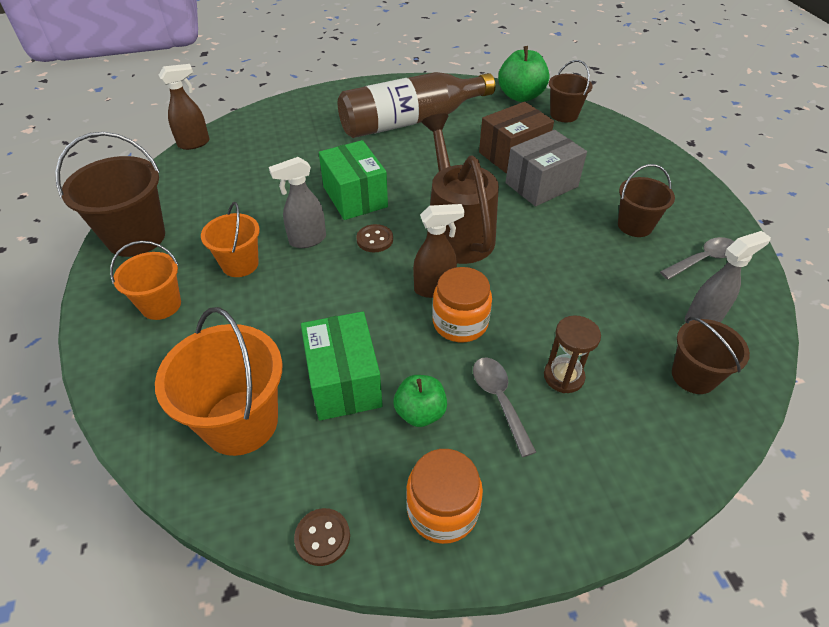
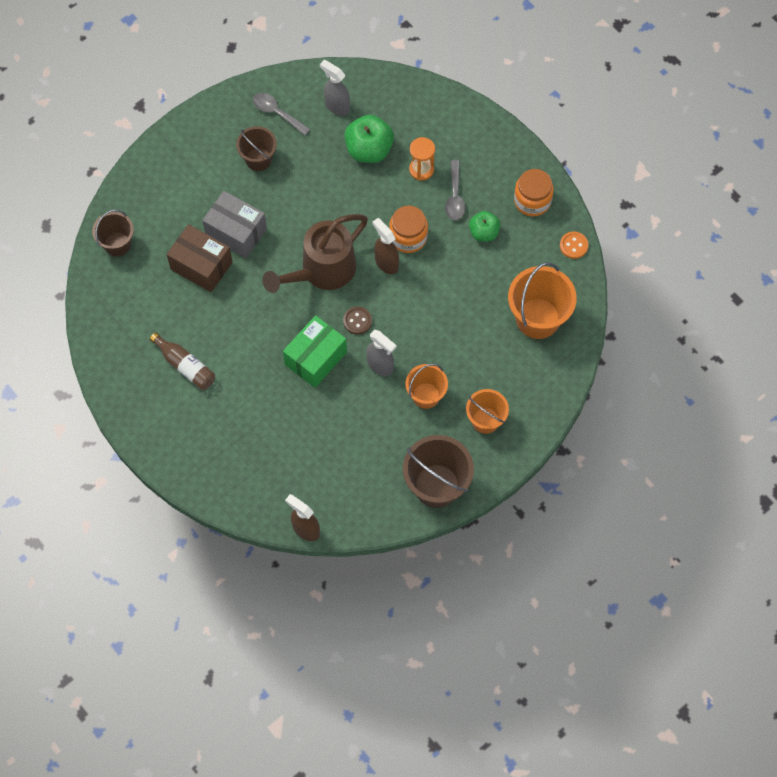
camera: 115 degrees left, 20 degrees up
(322, 537) = (573, 245): brown button -> orange button
(344, 381) = (484, 280): green box -> none
(411, 121) = (185, 366): brown bottle -> brown bottle, size x0.49
(499, 400) = (455, 196): grey spoon -> grey spoon turned 45 degrees counterclockwise
(520, 96) = (98, 289): green apple -> green apple (369, 149)
(563, 376) = (421, 169): brown hourglass -> orange hourglass
(693, 376) = (387, 106): brown bucket -> none

